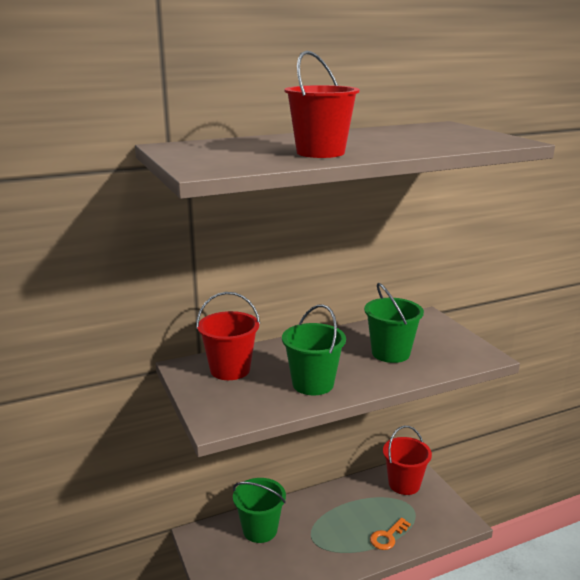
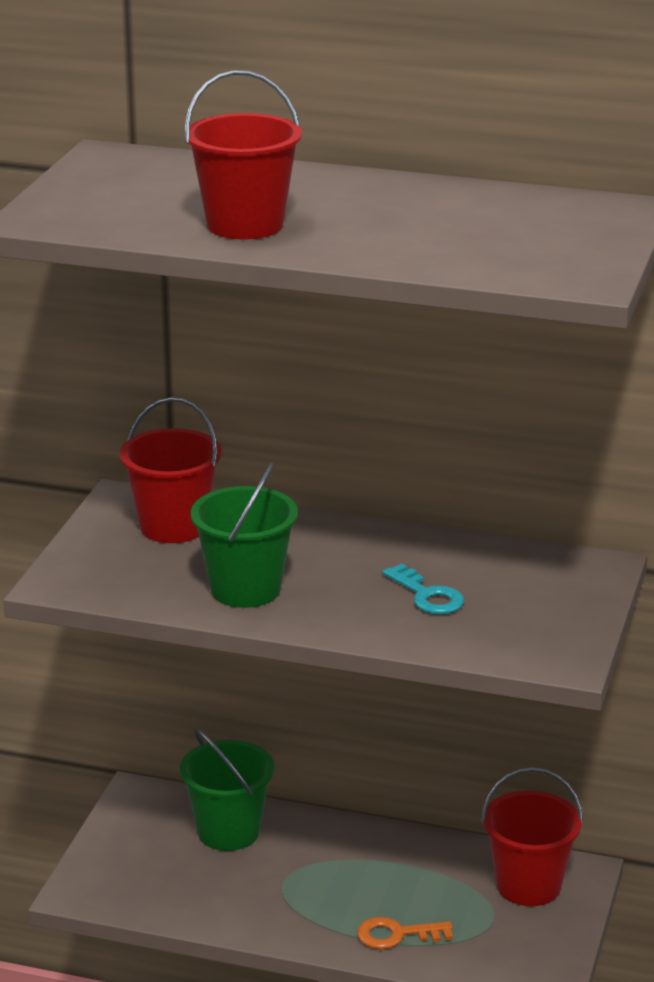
camera: 40 degrees right, 5 degrees up
(390, 353) = (427, 595): green bucket -> turquoise key

